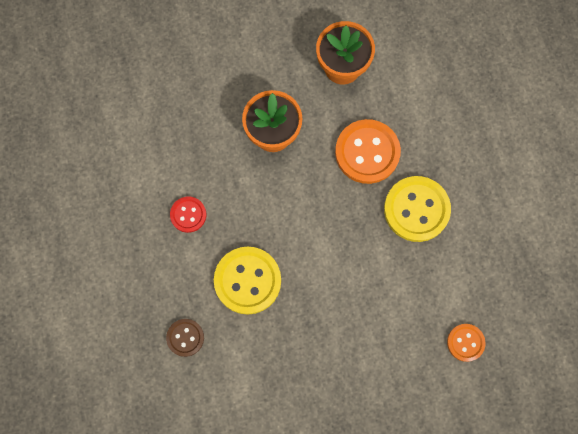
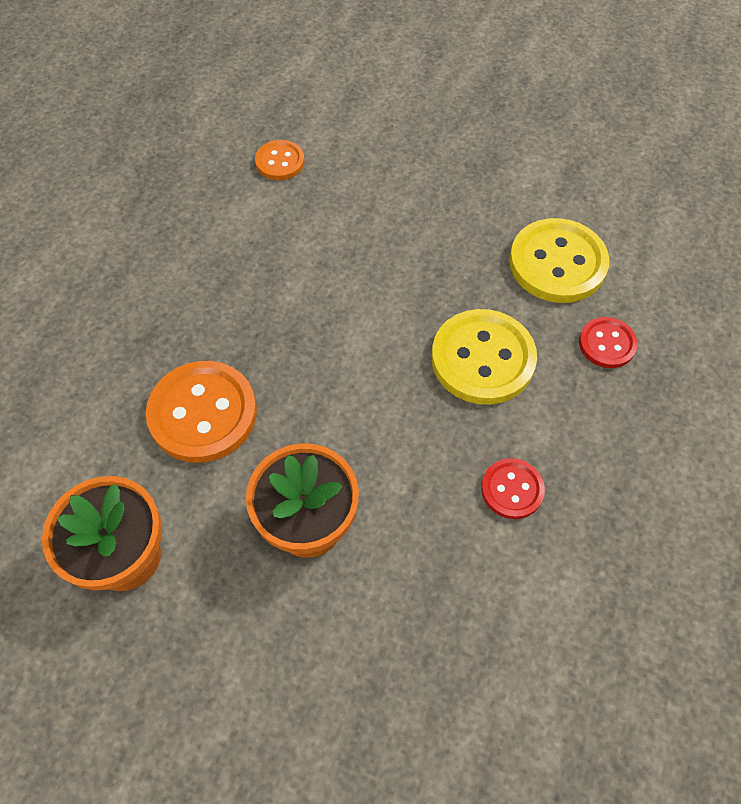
camera: 145 degrees left, 15 degrees down
(185, 337) = (607, 344): brown button -> red button
(416, 209) = (207, 310): yellow button -> yellow button (557, 263)

